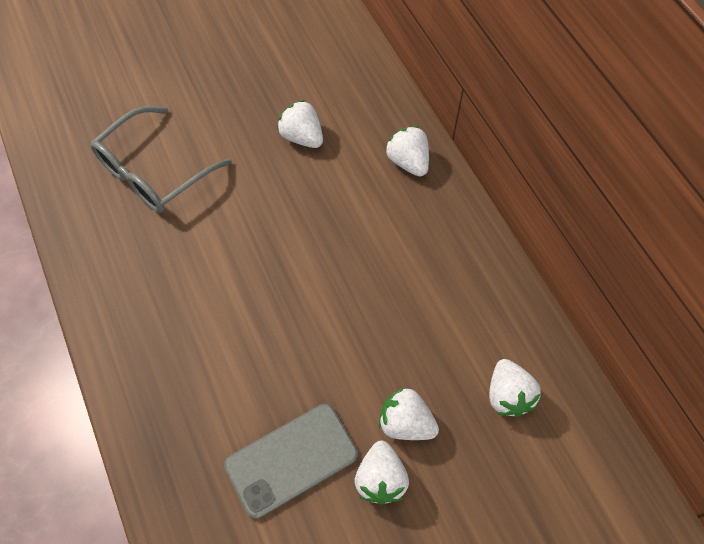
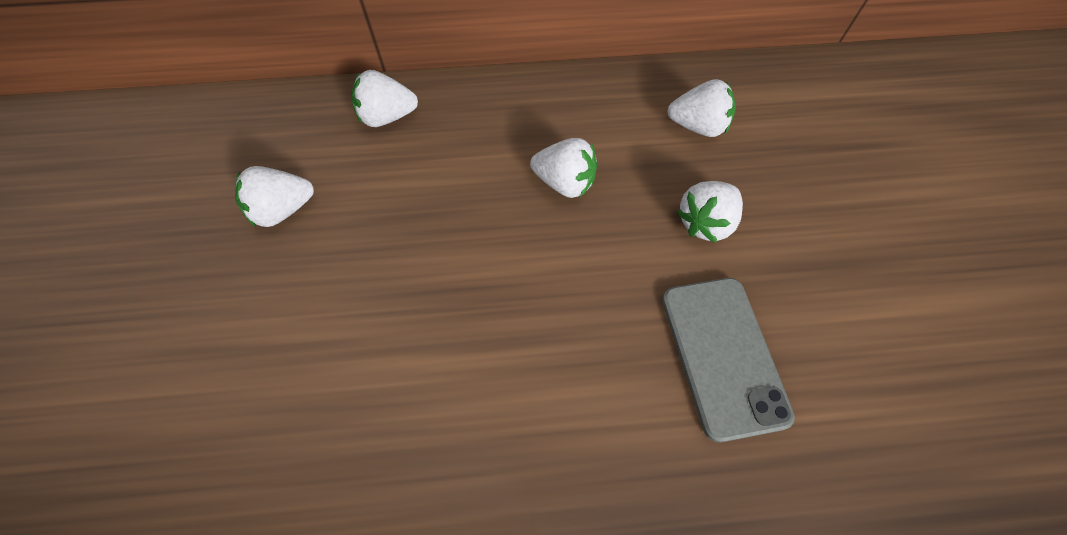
camera: 70 degrees left, 0 degrees up
(154, 171) = (211, 421): grey glasses -> none
(380, 479) = (764, 267): white strawberry -> white strawberry (564, 183)

